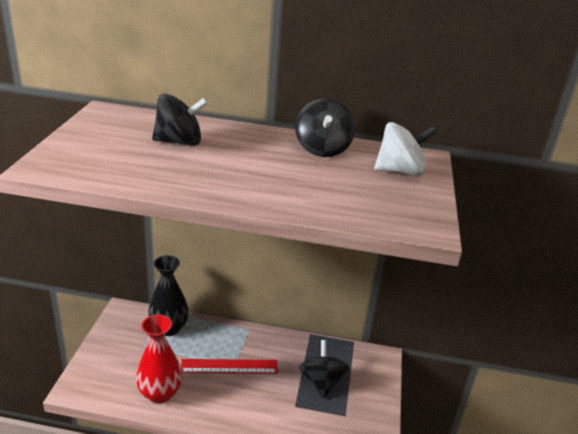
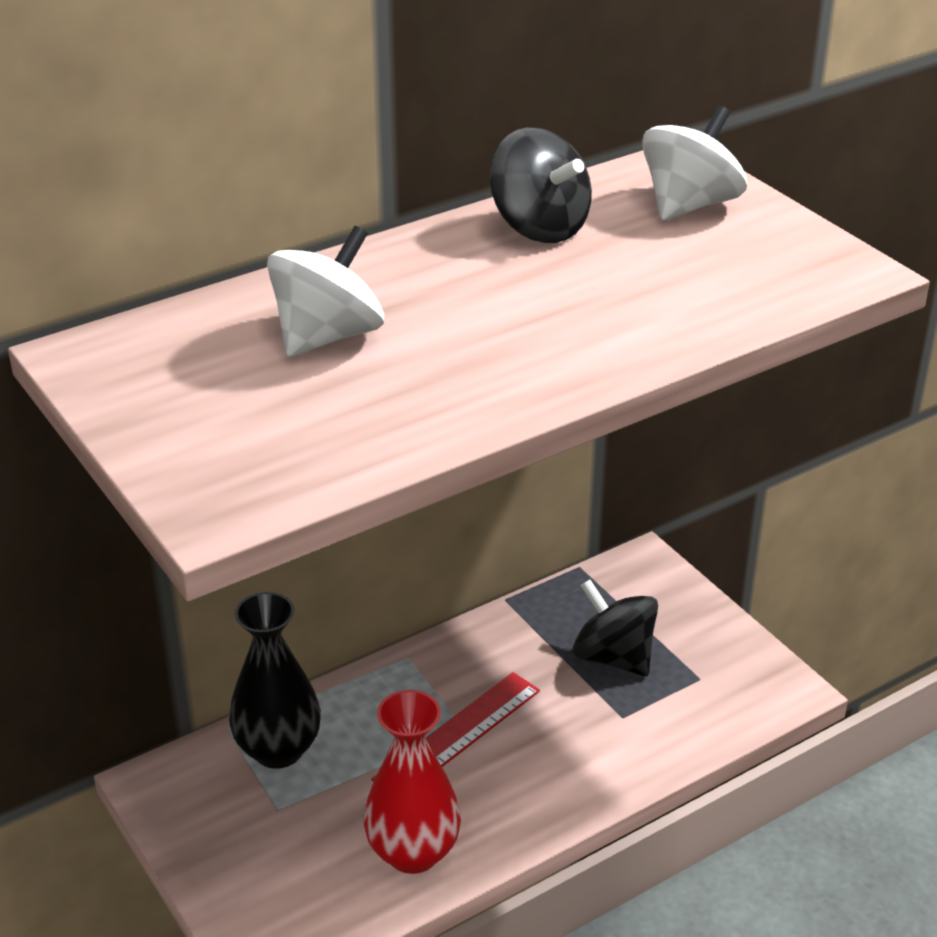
camera: 40 degrees left, 5 degrees up
(179, 142) = (327, 336): black spinning top -> white spinning top

